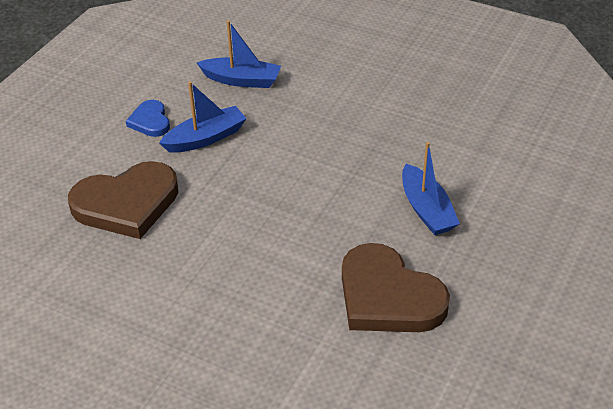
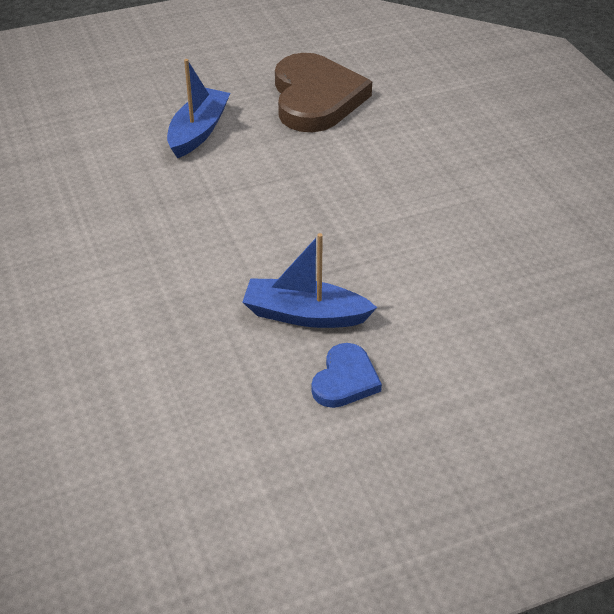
camera: 140 degrees left, 0 degrees up
(126, 204) = (463, 289): brown heart -> none
(242, 80) = (173, 369): blue boat -> none

